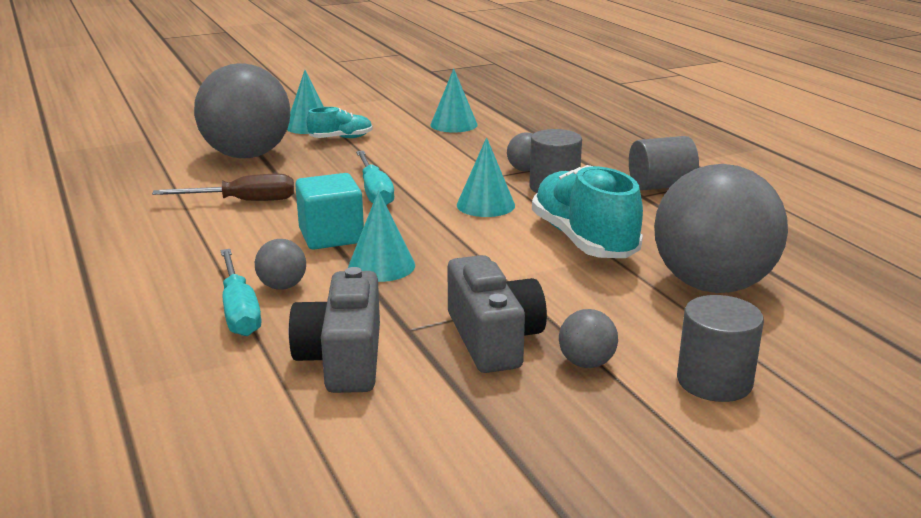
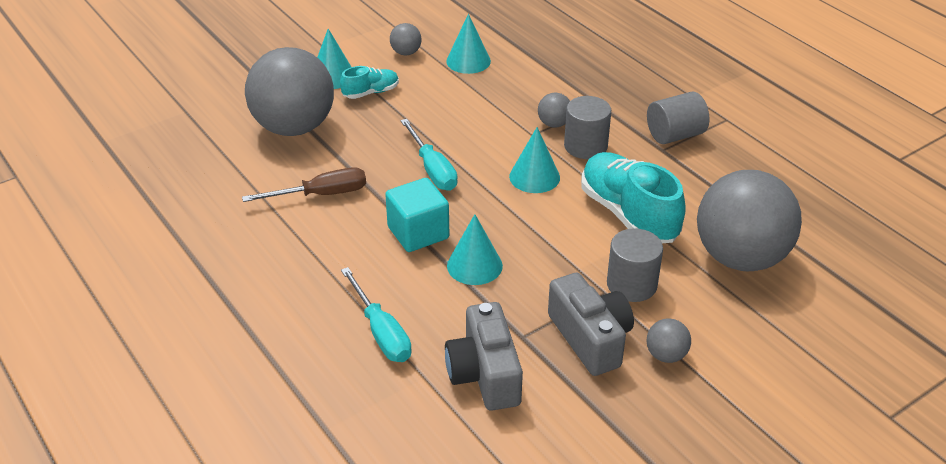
camera: 10 degrees left, 15 degrees up
(282, 286) = (403, 300): grey ball -> grey ball (406, 53)
(714, 381) = (760, 362): grey cylinder -> grey cylinder (631, 285)

